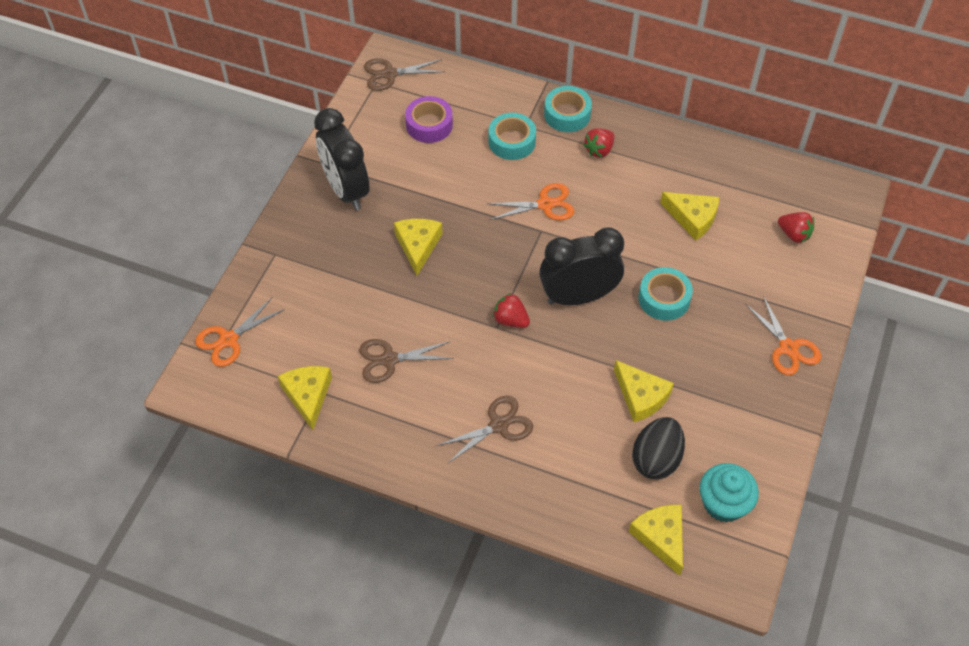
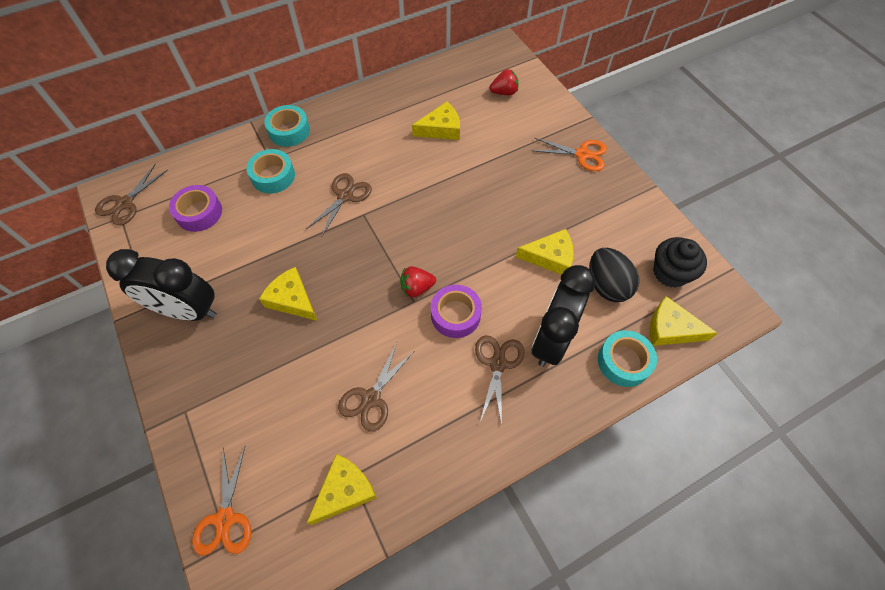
camera: 50 degrees left, 5 degrees up
(308, 395) = (344, 491): yellow cheese -> yellow cheese turned 105 degrees clockwise
(513, 365) = (455, 315): none -> purple tape
(545, 204) = (345, 196): orange scissors -> brown scissors
(578, 296) = (438, 233): black clock -> black clock (551, 339)
(599, 150) = (337, 136): red strawberry -> none
(664, 299) = (486, 188): turquoise tape -> turquoise tape (623, 361)
(723, 503) = (670, 272): turquoise cupcake -> black cupcake

